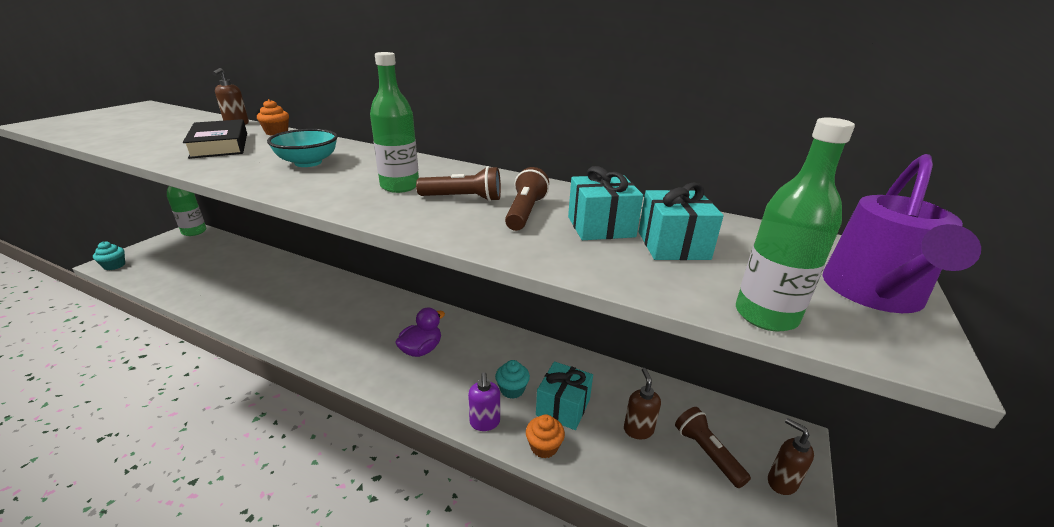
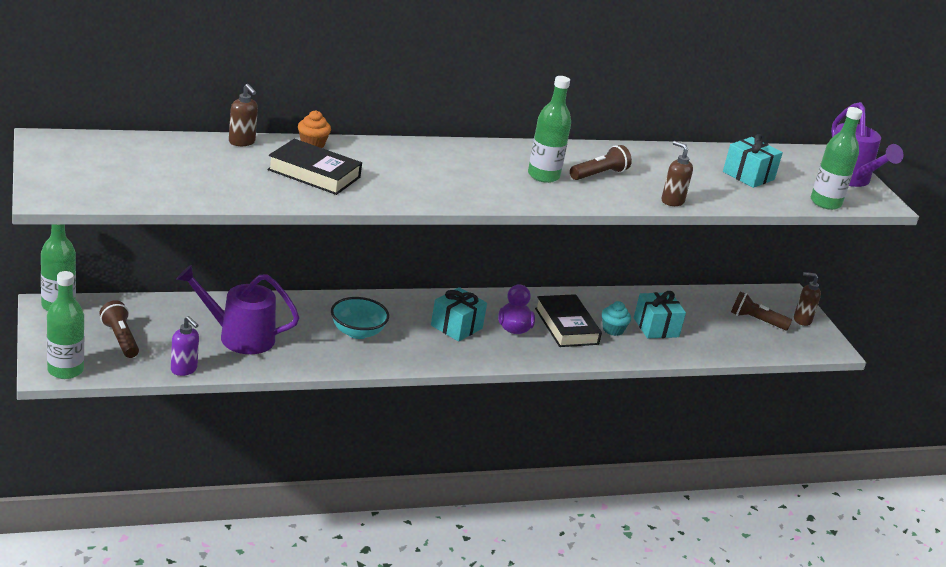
camera: 45 degrees left, 0 degrees up
(114, 265) = (65, 370): turquoise cupcake -> green bottle
(233, 280) = (239, 337): none -> purple watering can
(308, 163) = (433, 172): turquoise bowl -> turquoise bowl (357, 332)
(471, 367) = (566, 326): none -> black book
(485, 423) = (625, 354): purple soap dispenser -> purple soap dispenser (184, 369)
(525, 212) = (649, 175): brown flashlight -> brown flashlight (120, 339)
(544, 447) = (674, 352): orange cupcake -> none
(601, 227) = (701, 173): turquoise gift -> turquoise gift (456, 327)
(638, 430) = (710, 323): brown soap dispenser -> brown soap dispenser (672, 201)

